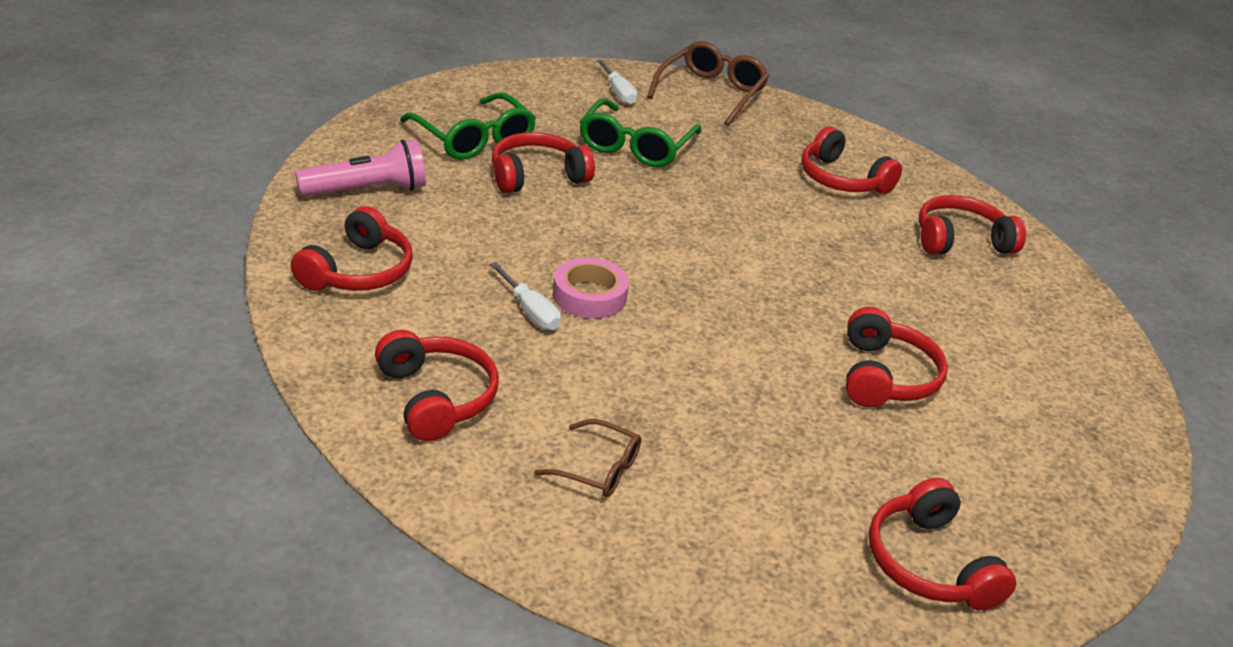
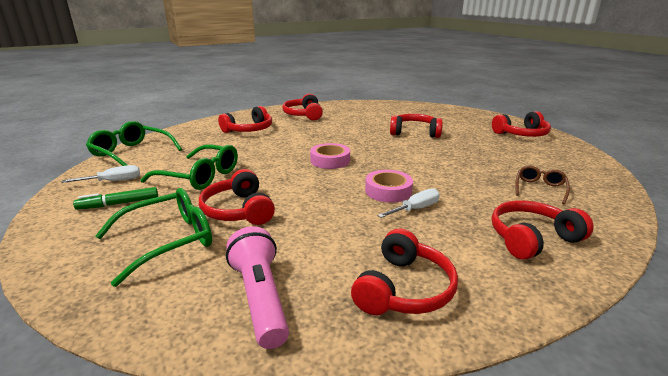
camera: 85 degrees left, 10 degrees down
(358, 271) = (404, 289): red headphones -> red headphones turned 90 degrees clockwise
(558, 104) = (119, 203): none -> green marker
(706, 253) = (330, 160): none -> pink tape
(711, 93) = (132, 153): brown glasses -> green glasses

